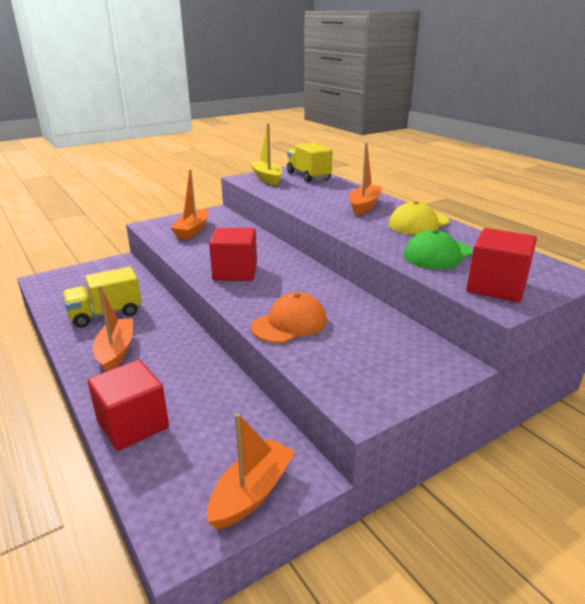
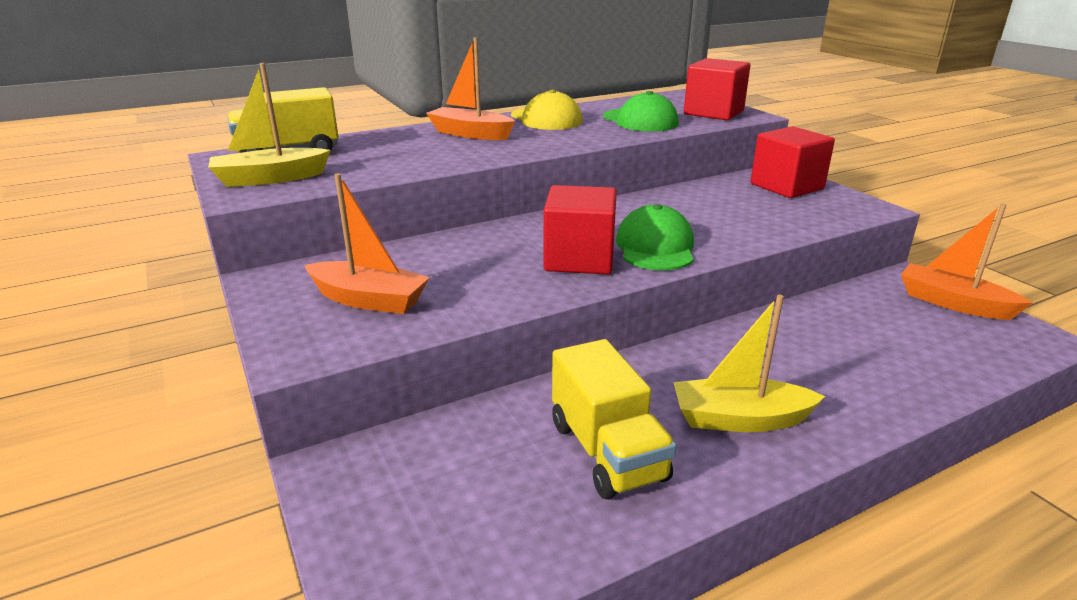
camera: 85 degrees left, 0 degrees up
(116, 351) = (739, 419): orange boat -> yellow boat
(133, 424) = (905, 381): red cube -> red cube (786, 186)
(254, 294) = (655, 247): none -> green cap
(289, 323) = (729, 229): orange cap -> none

